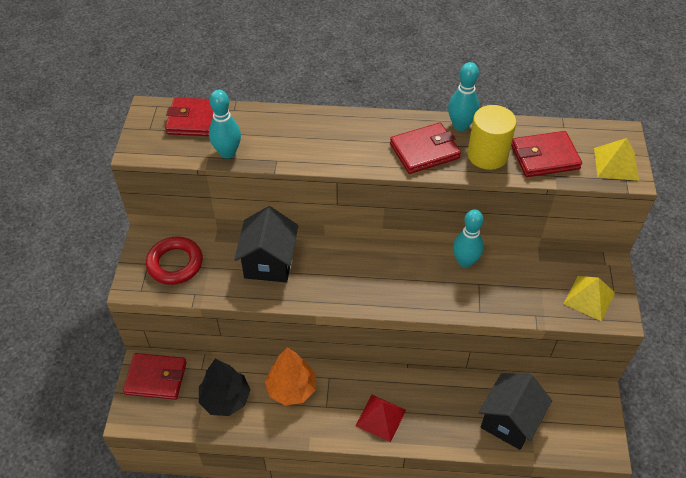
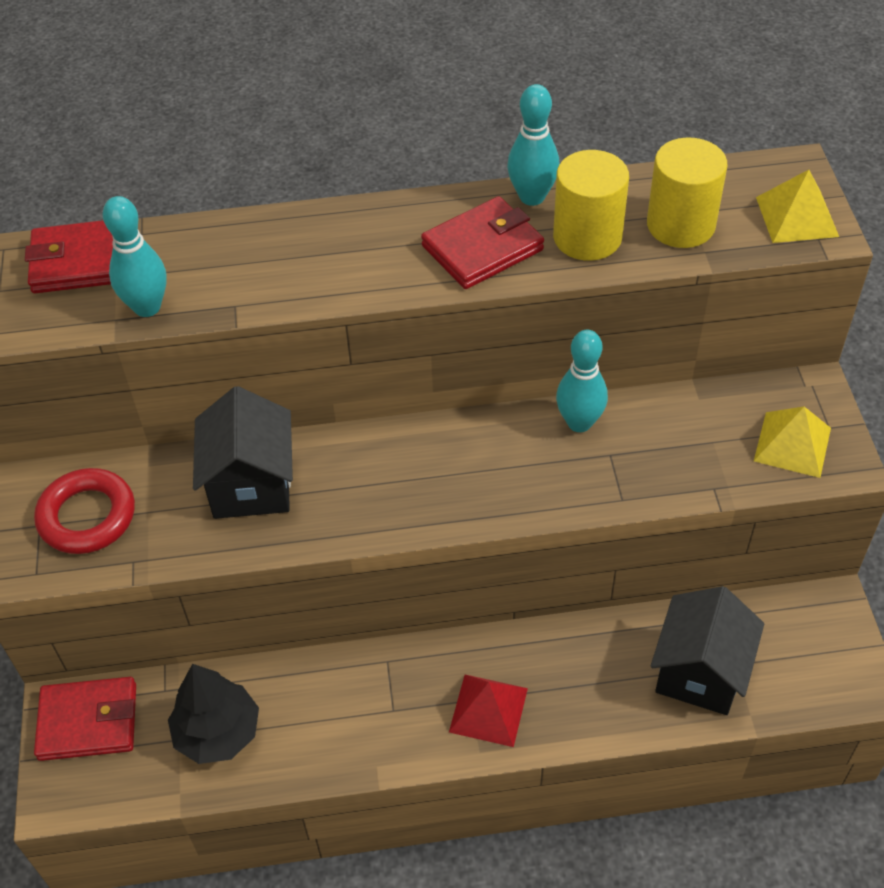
camera: 10 degrees left, 0 degrees up
(291, 388) = (328, 692): orange tree -> none
(544, 157) = (680, 225): red wallet -> yellow cylinder

